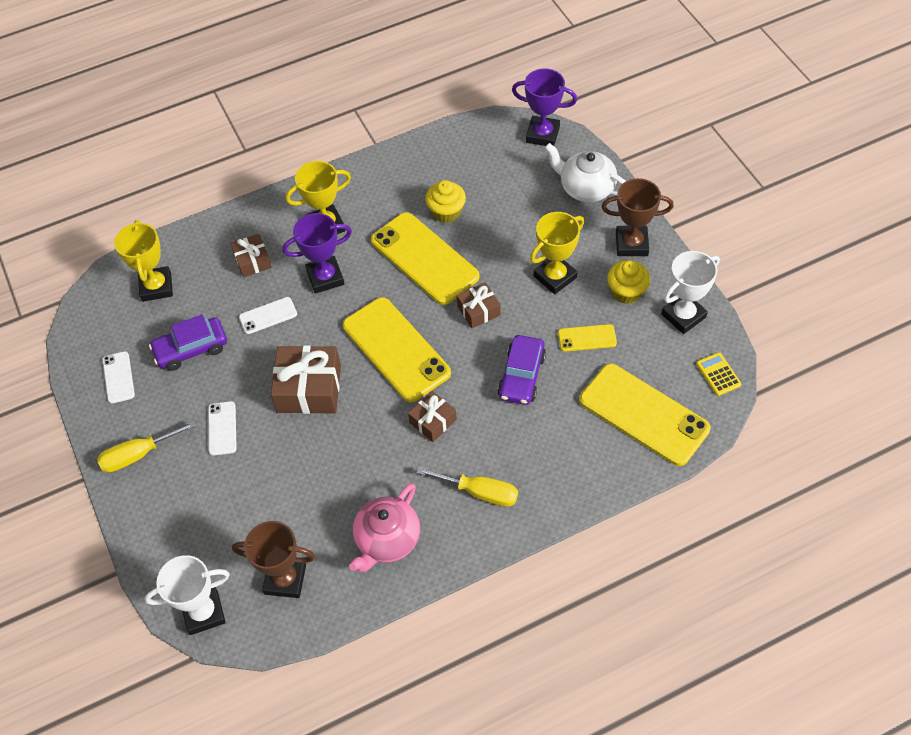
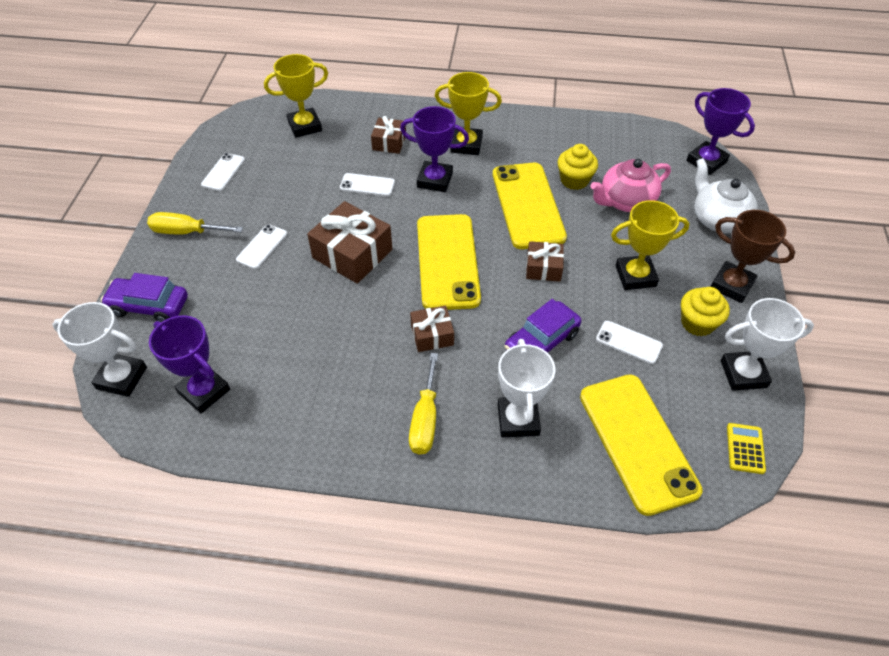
camera: 30 degrees right, 5 degrees down
(156, 287) = (305, 126): yellow trophy -> yellow trophy turned 45 degrees clockwise
(191, 349) = (291, 179): purple car -> purple car (149, 306)
(285, 579) = (204, 391): brown trophy -> purple trophy
(387, 540) = (312, 411): pink teapot -> pink teapot (625, 201)
(480, 492) = (425, 419): yellow screwdriver -> yellow screwdriver turned 45 degrees clockwise
(548, 450) = (518, 420): none -> white trophy
(587, 338) = (628, 342): yellow phone -> white phone

